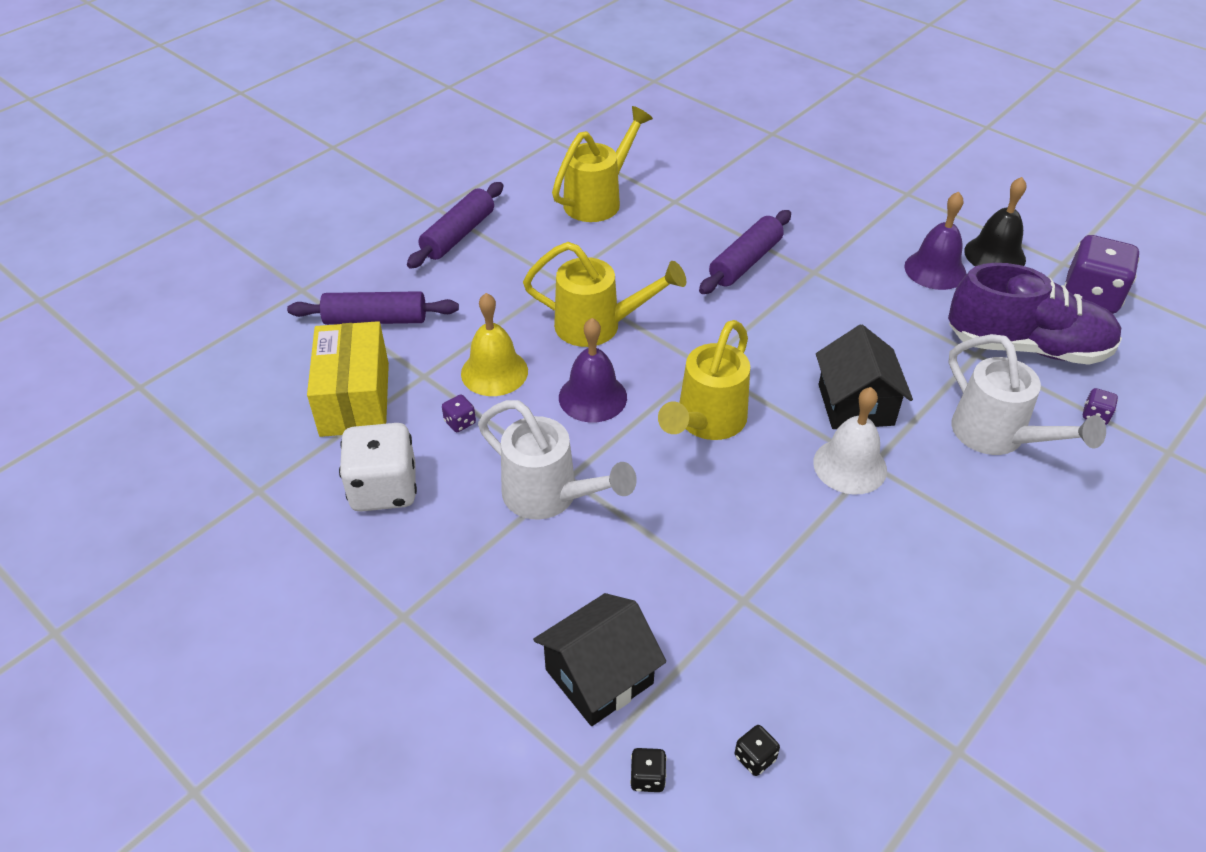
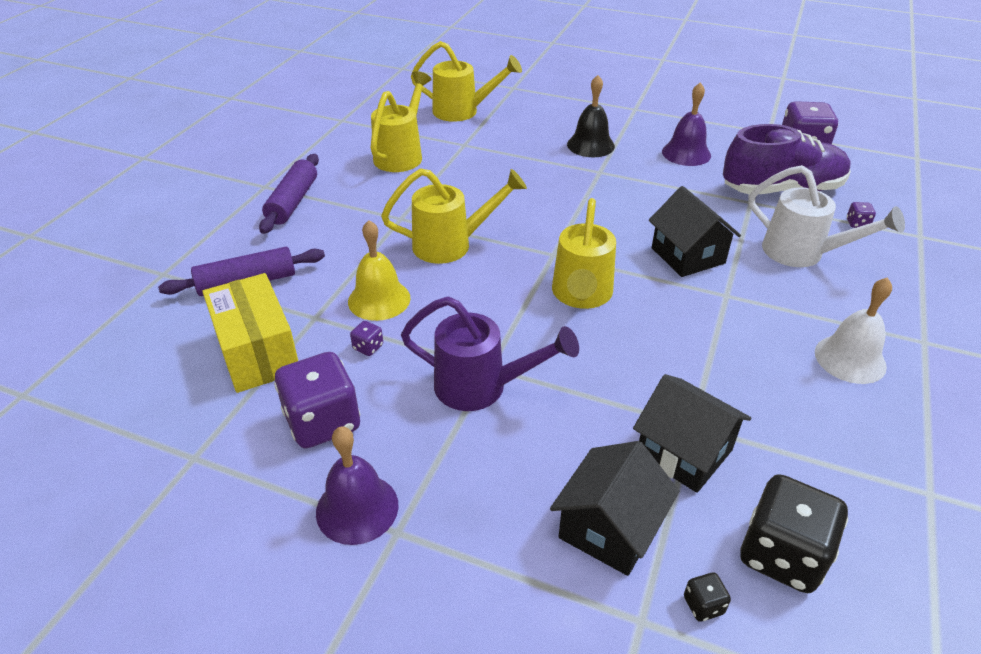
camera: 20 degrees left, 5 degrees down
(384, 489) = (323, 422): white dice -> purple dice
(550, 497) = (482, 387): white watering can -> purple watering can
(592, 397) = (476, 299): purple bell -> purple bell (357, 508)
(695, 156) = (463, 111): none -> yellow watering can
(717, 625) = (684, 452): none -> black house
(745, 262) = (544, 175): purple rolling pin -> none
(755, 758) = (781, 554): black dice -> black dice, size x2.41
(850, 466) = (711, 300): white bell -> white bell (850, 359)
(994, 255) = (720, 136): black bell -> black bell (590, 145)

